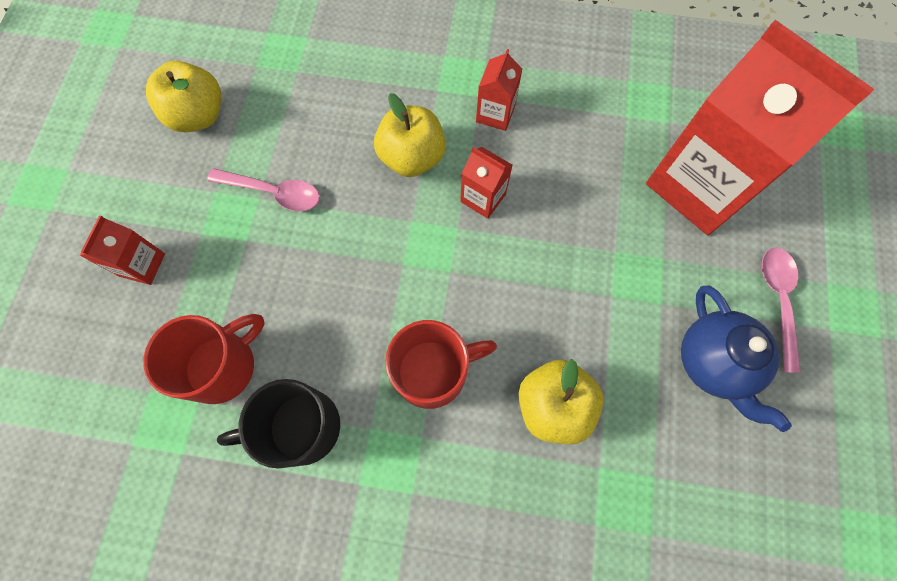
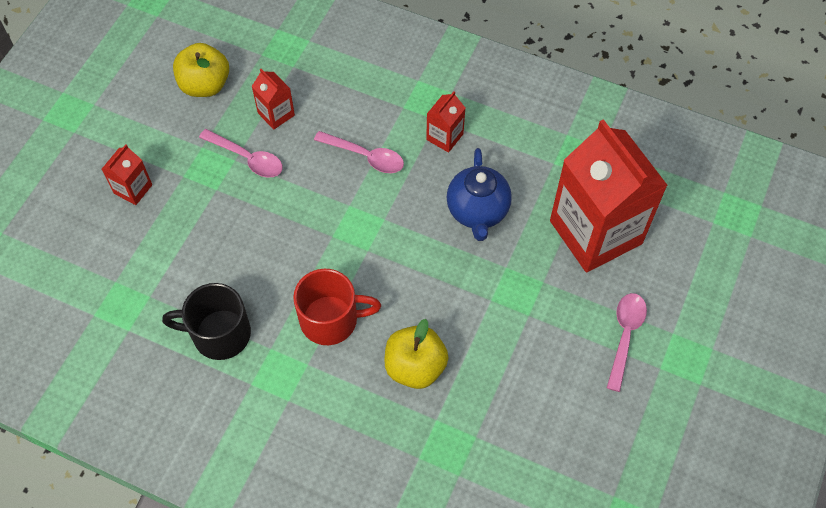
camera: 15 degrees right, 10 degrees down
(222, 365) = (174, 276): red mug -> none
(412, 157) = (365, 156): yellow apple -> pink spoon
(483, 198) = (412, 201): red carton -> red carton (276, 114)
(713, 362) = (553, 368): blue teapot -> blue teapot (477, 211)

